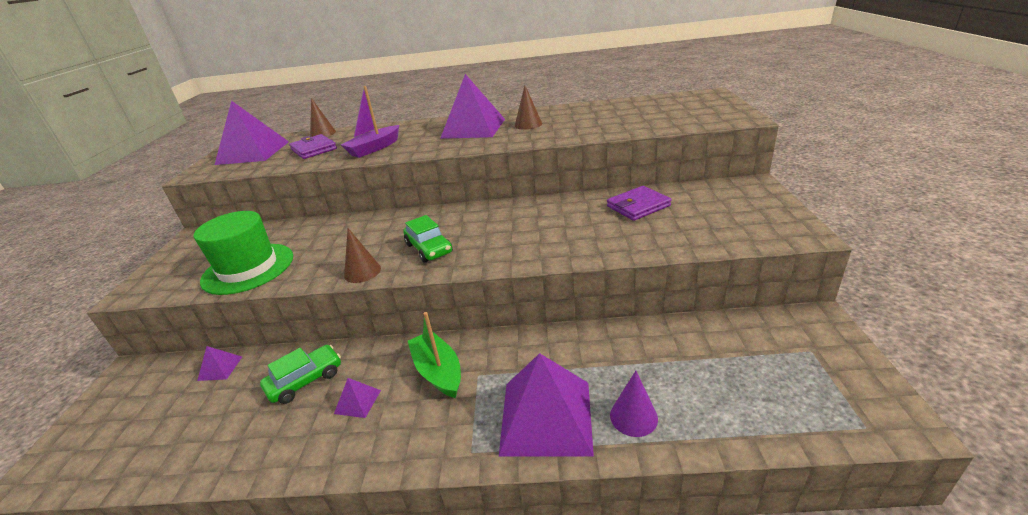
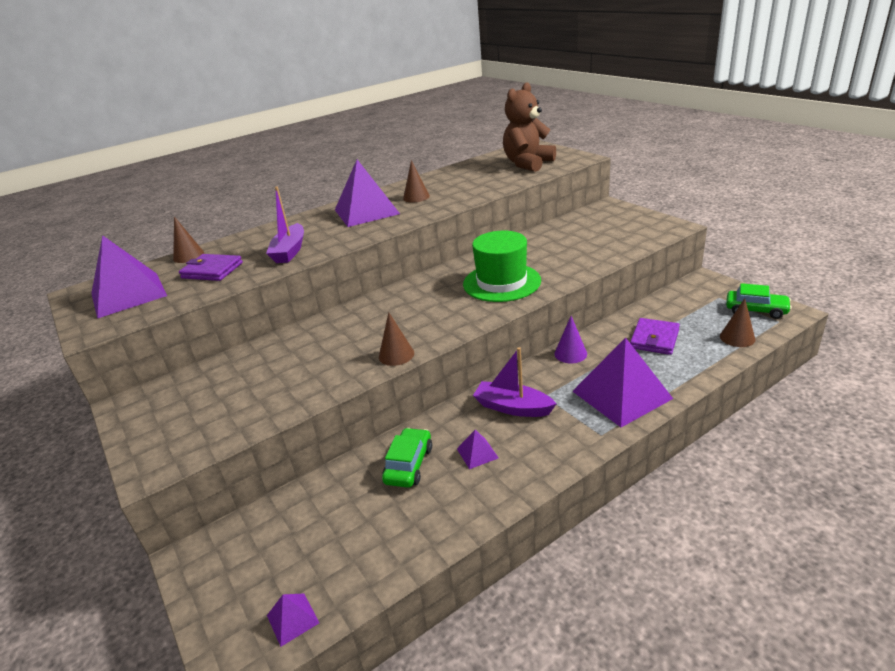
camera: 35 degrees left, 0 degrees up
(220, 368) = (304, 500): purple pyramid -> purple pyramid (292, 619)
(248, 268) = (264, 398): green hat -> green hat (501, 282)
(429, 248) = (429, 319): green car -> green car (756, 310)
(438, 371) = (513, 407): green boat -> purple boat
(633, 416) = (670, 370): purple cone -> purple cone (570, 353)
(638, 206) = (552, 240): purple wallet -> purple wallet (654, 339)
(675, 113) = (528, 164): none -> brown teddy bear
(771, 420) = (737, 337): none -> brown cone

